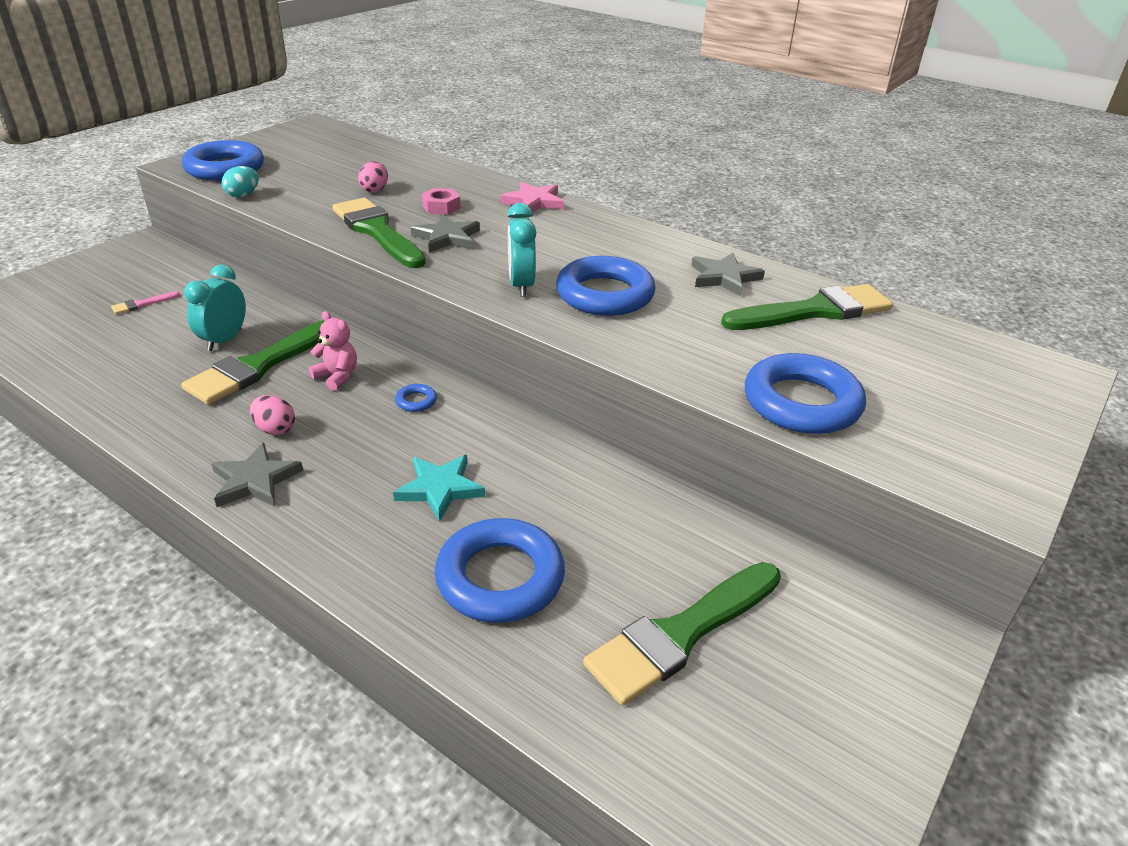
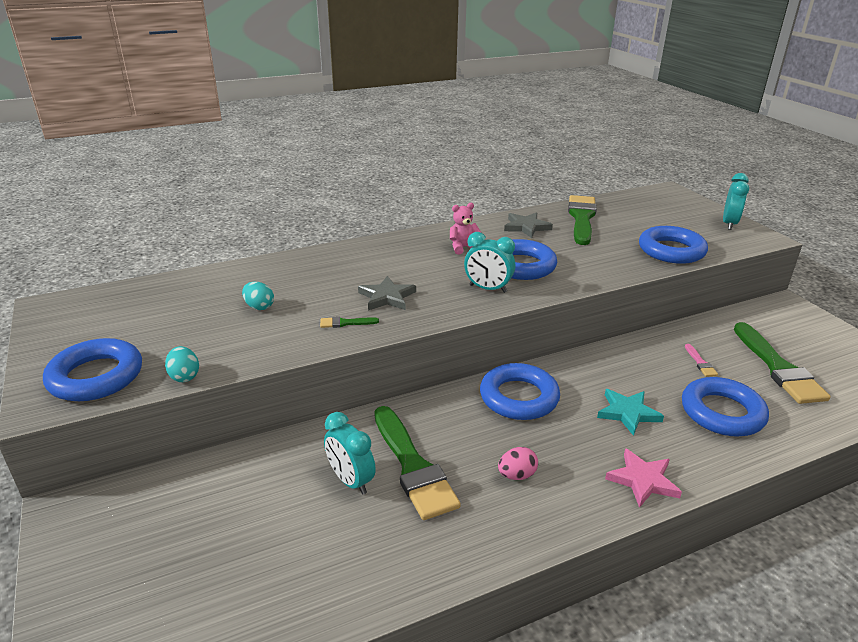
camera: 60 degrees left, 5 degrees down
(142, 304) = (223, 530): pink brush -> pink brush (700, 363)
(255, 480) = (582, 499): grey star -> none
(337, 376) = (460, 427): pink teddy bear -> pink teddy bear (463, 248)
(375, 190) = (259, 307): pink egg -> turquoise egg
(377, 231) = (345, 323): green brush -> green brush, size x0.41
(416, 401) = (519, 397): blue ring -> blue ring, size x2.44
(441, 207) = (328, 286): pink nut -> none
(534, 202) = (360, 251): pink star -> pink star (643, 480)
(1005, 453) = (729, 224): none -> turquoise clock

